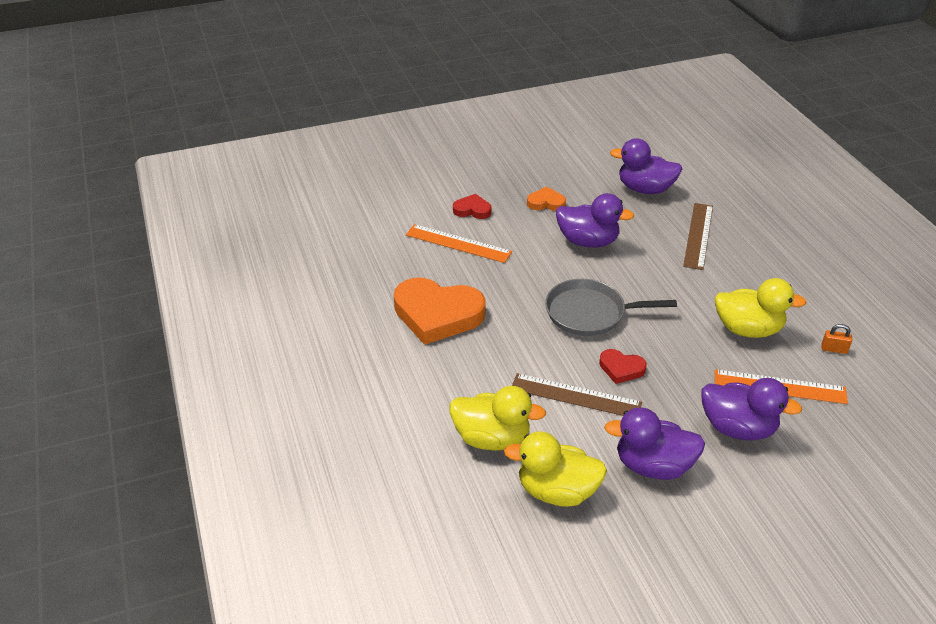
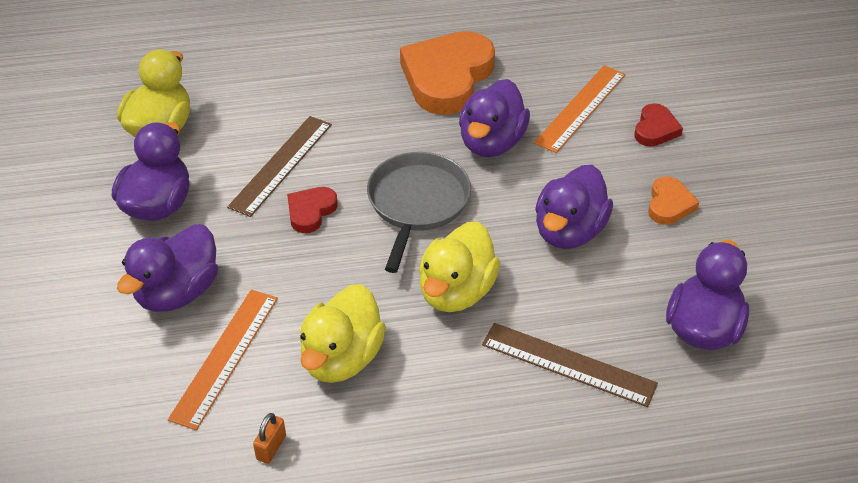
camera: 100 degrees right, 5 degrees up
(492, 438) = (247, 95): yellow duck -> yellow duck (456, 292)
(510, 283) = (491, 143): none -> purple duck

